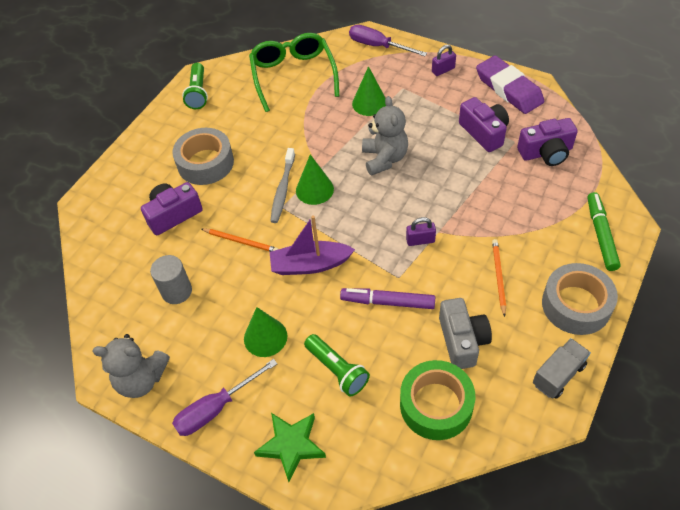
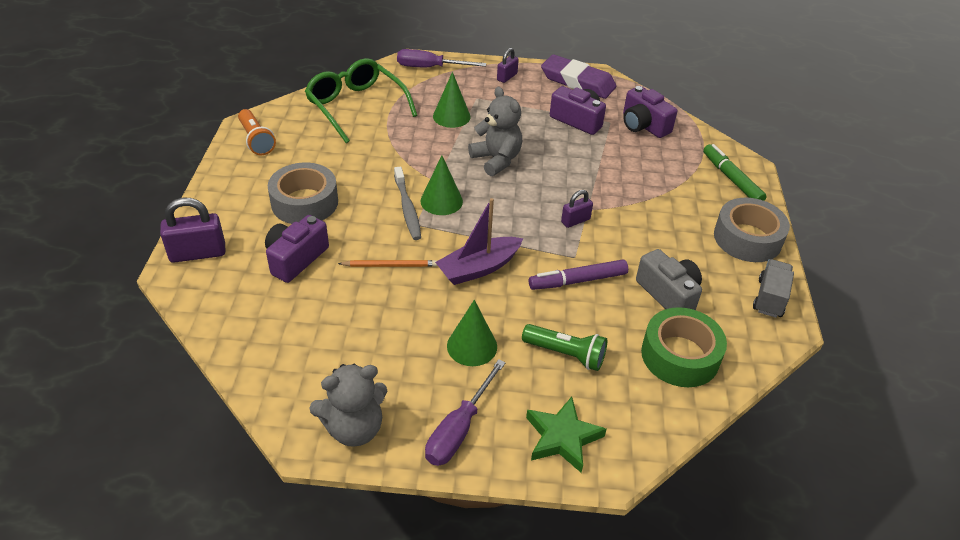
camera: 30 degrees left, 10 degrees down
(107, 190) = (198, 253): none -> purple padlock
(176, 291) = (344, 330): grey cylinder -> none
(198, 93) = (256, 140): green flashlight -> orange flashlight
(498, 277) = (666, 233): orange pencil -> none
(546, 152) = (643, 125): purple camera -> purple camera turned 90 degrees clockwise

